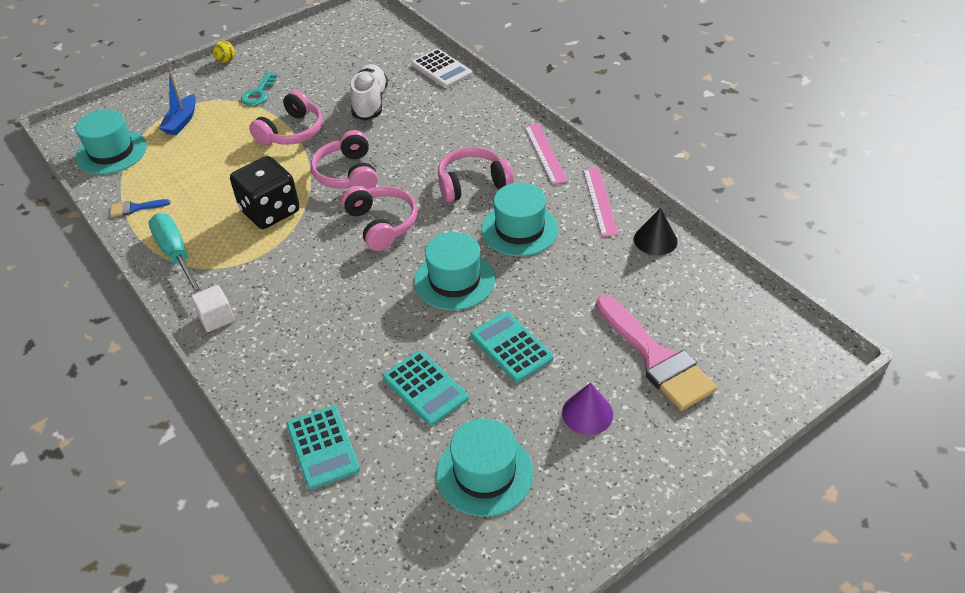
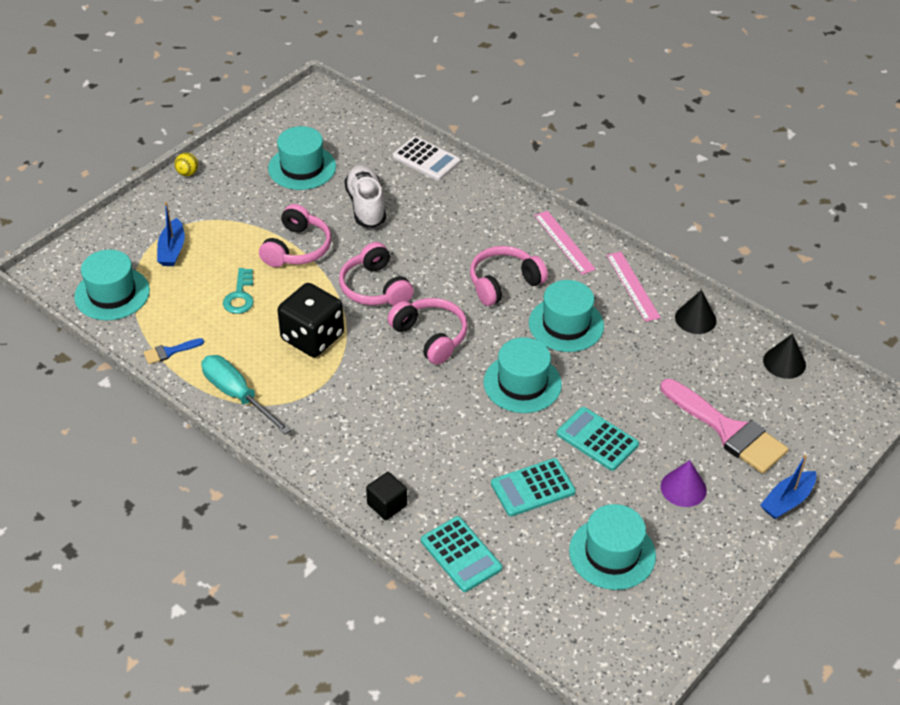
camera: 15 degrees left, 0 degrees up
(216, 318) = (307, 452): white cube -> none
(258, 93) = (241, 208): turquoise key -> turquoise key (240, 296)
(270, 382) = (387, 505): none -> black cube
(327, 65) = (302, 167): none -> turquoise hat
(425, 388) = (533, 488): turquoise calculator -> turquoise calculator turned 120 degrees clockwise
(701, 446) = (787, 501): none -> blue boat
(739, 295) = (784, 362): none -> black cone

